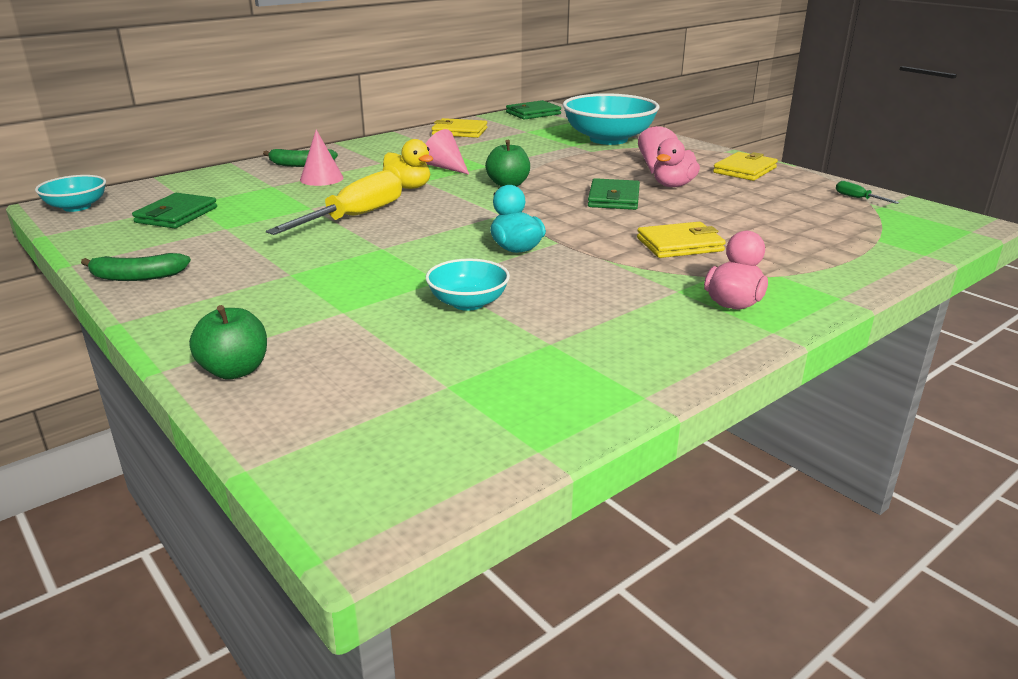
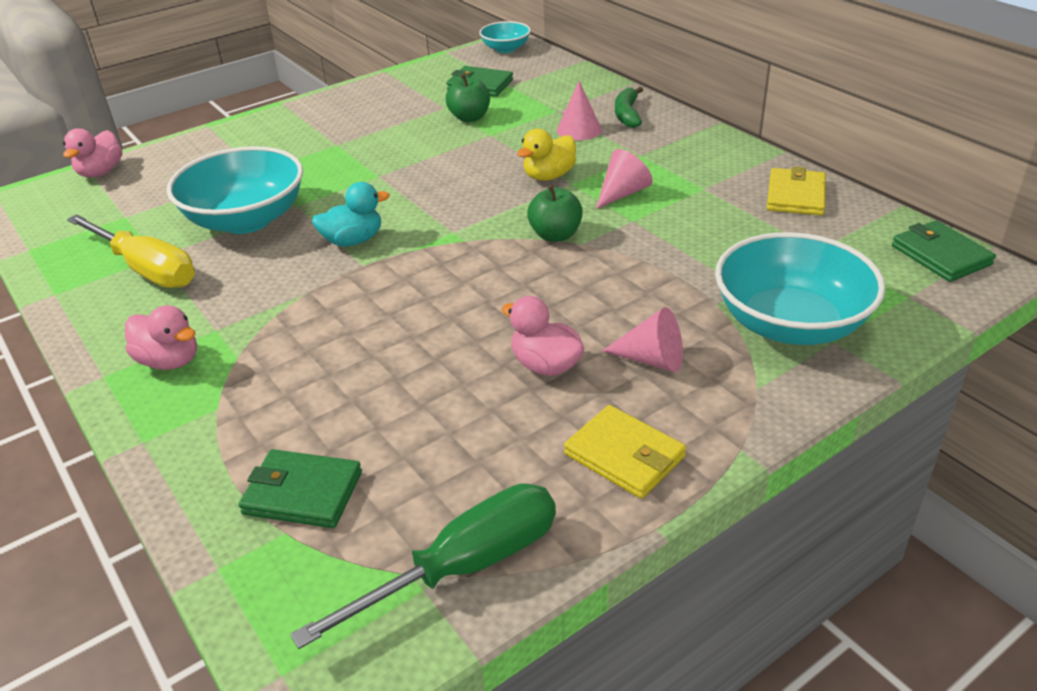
camera: 95 degrees right, 10 degrees up
(137, 277) = (353, 94): green banana -> none
(235, 370) = (193, 146): green apple -> green apple (469, 118)
(289, 441) = (101, 172): none -> pink duck
(355, 217) = (459, 157): yellow screwdriver -> yellow screwdriver (146, 269)
(468, 303) = (246, 220): turquoise bowl -> turquoise bowl, size x1.89
(613, 198) = (495, 309): green wallet -> green wallet (303, 493)
(679, 244) = (328, 345): yellow wallet -> none
(857, 198) = (464, 567): green screwdriver -> green screwdriver, size x2.45

